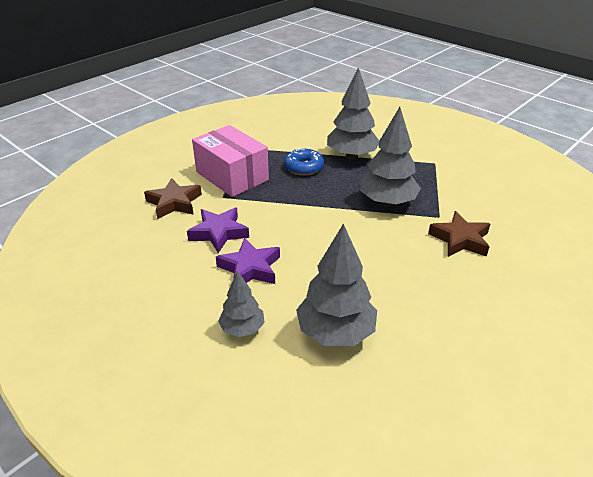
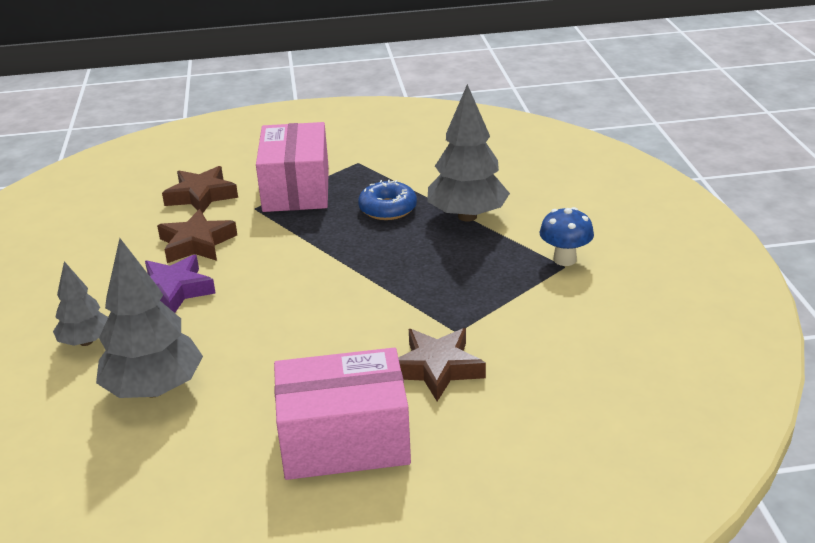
camera: 40 degrees right, 5 degrees down
(219, 233) = (197, 243): purple star -> brown star
(387, 202) = (420, 287): grey tree -> none
(430, 159) = (564, 259): none -> blue mushroom
(478, 300) = (344, 440): none -> pink box

